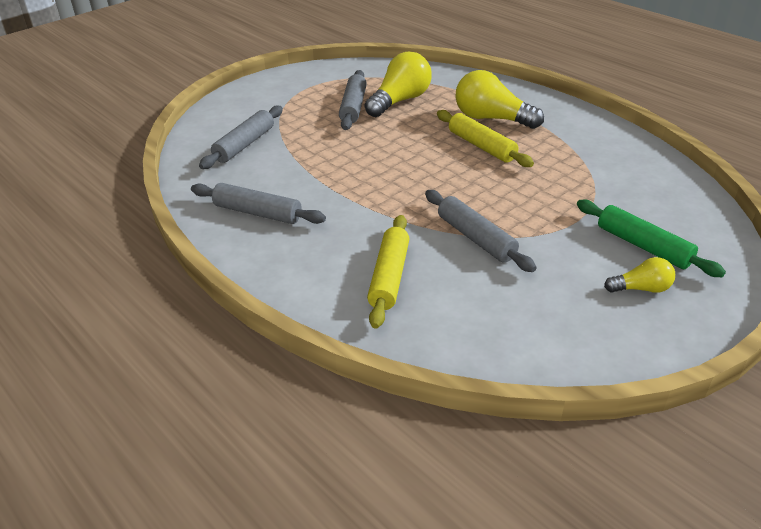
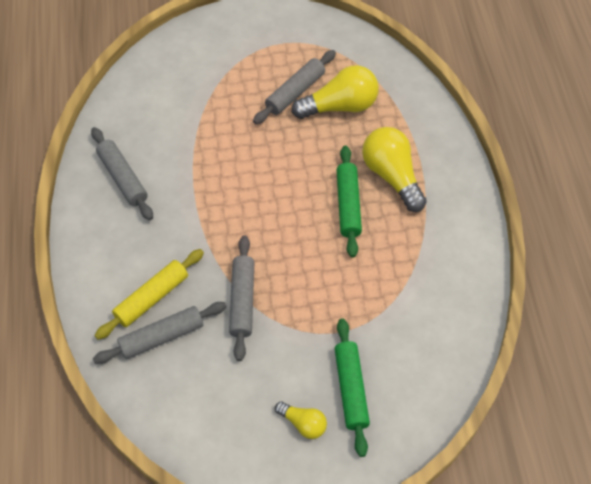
camera: 35 degrees right, 20 degrees up
(245, 145) = (174, 93): grey rolling pin -> grey rolling pin (162, 337)
(481, 146) = (348, 205): yellow rolling pin -> green rolling pin

